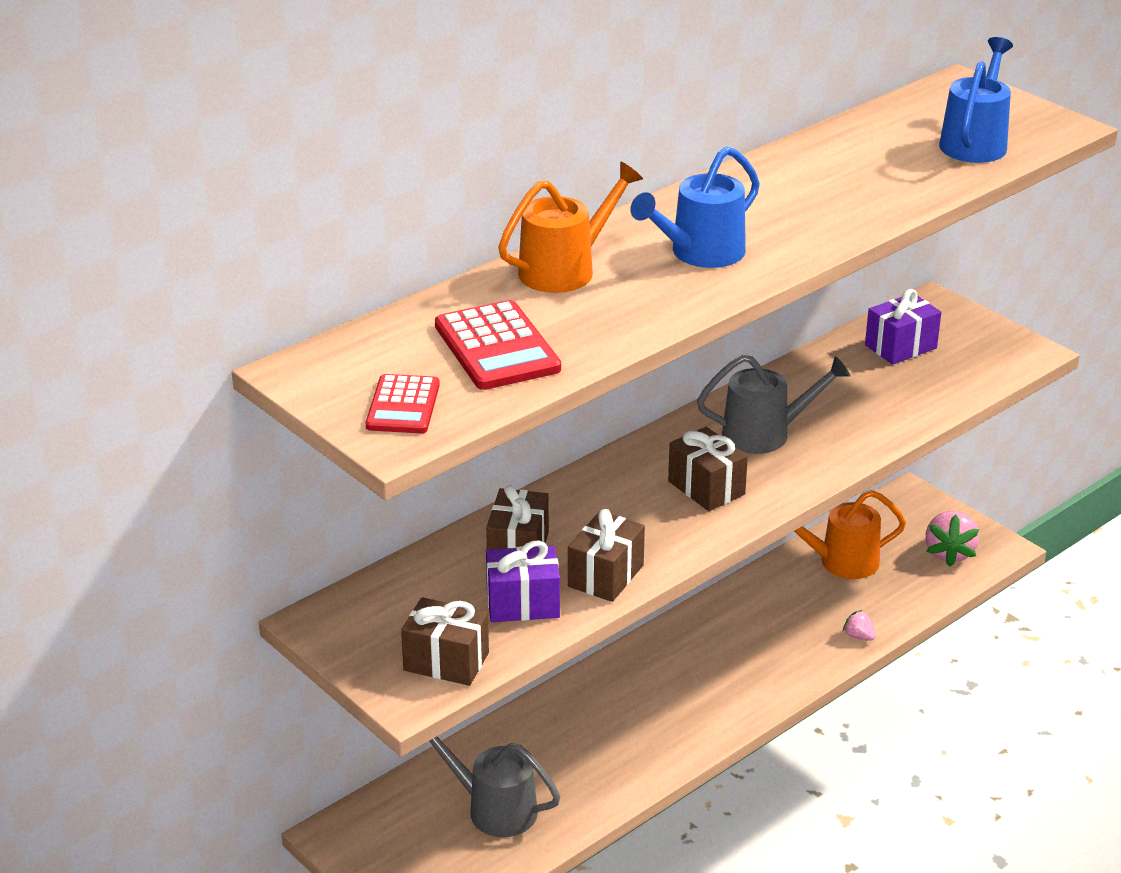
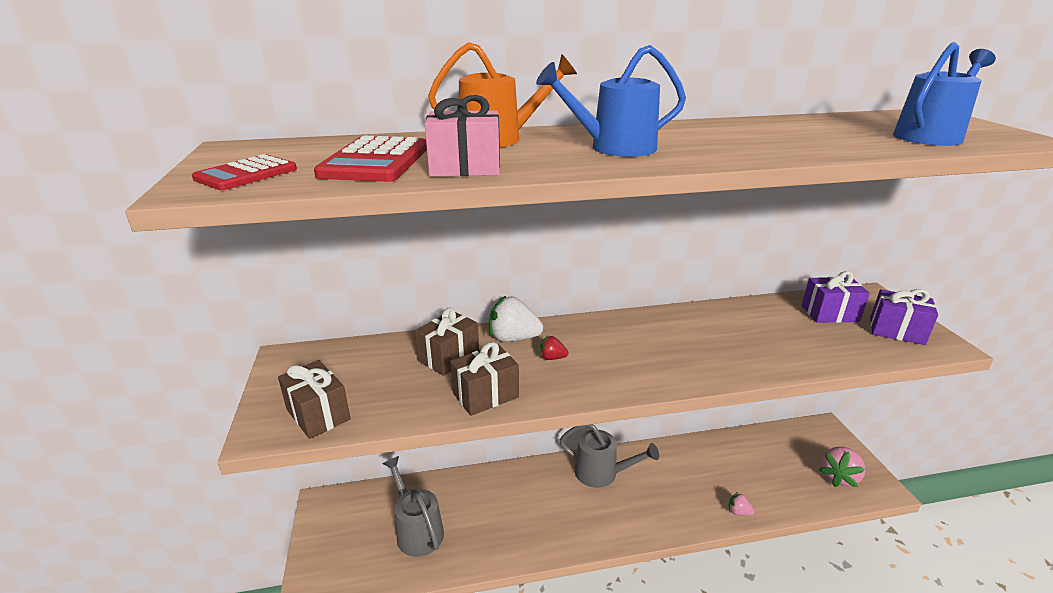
camera: 30 degrees right, 5 degrees down
(523, 604) = (411, 393): purple gift -> purple gift (896, 331)
(569, 500) = (513, 338): none -> white strawberry
(600, 331) = (465, 168): none -> pink gift
(637, 509) = (552, 358): none -> red strawberry
(706, 488) = (613, 360): brown gift -> none
(766, 434) = (686, 338): grey watering can -> grey watering can (602, 473)
(840, 562) = (753, 454): orange watering can -> none
(858, 636) = (738, 512): pink strawberry -> pink strawberry turned 45 degrees counterclockwise

